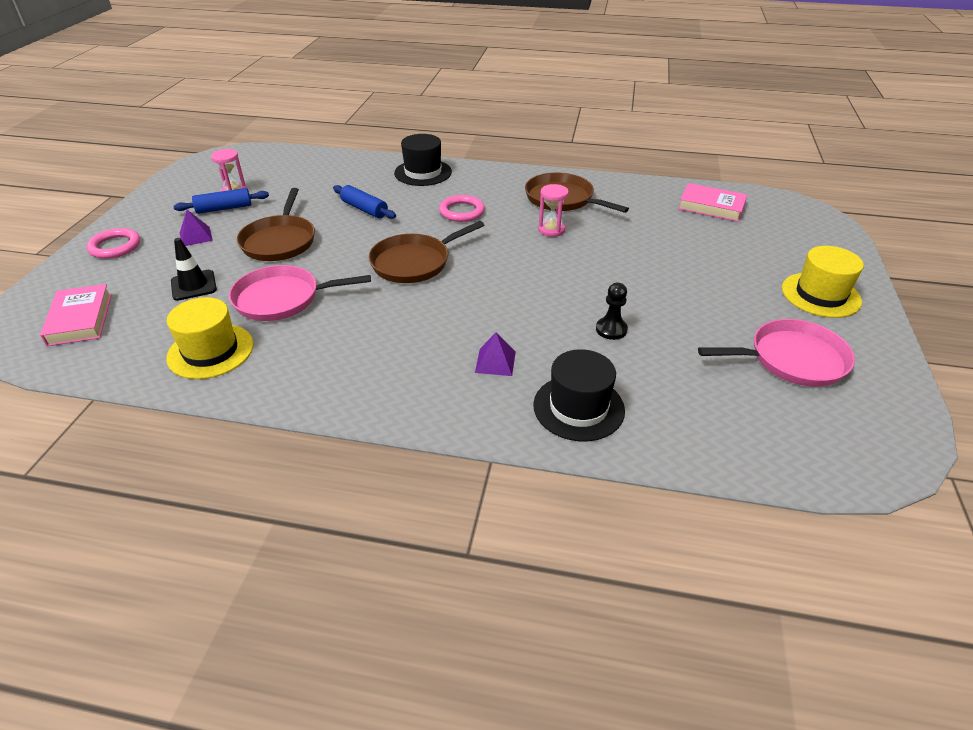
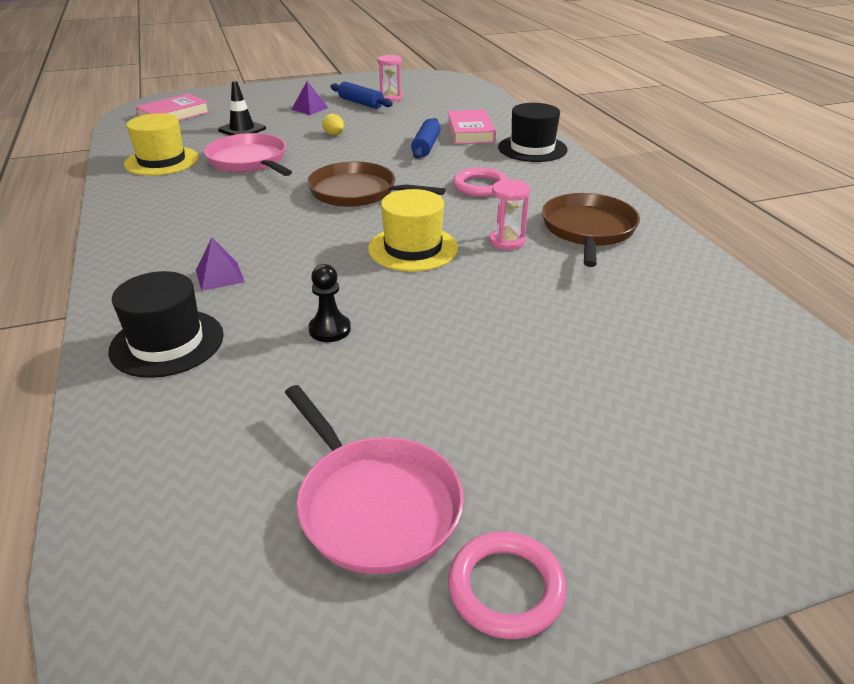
camera: 60 degrees right, 5 degrees down
(115, 246) = (270, 93): pink ring -> pink ring (506, 588)
(279, 241) = (334, 134): brown pan -> yellow lemon
(711, 207) = (738, 342): pink book -> pink book (470, 132)
(820, 295) = (599, 512): yellow hat -> yellow hat (413, 248)

